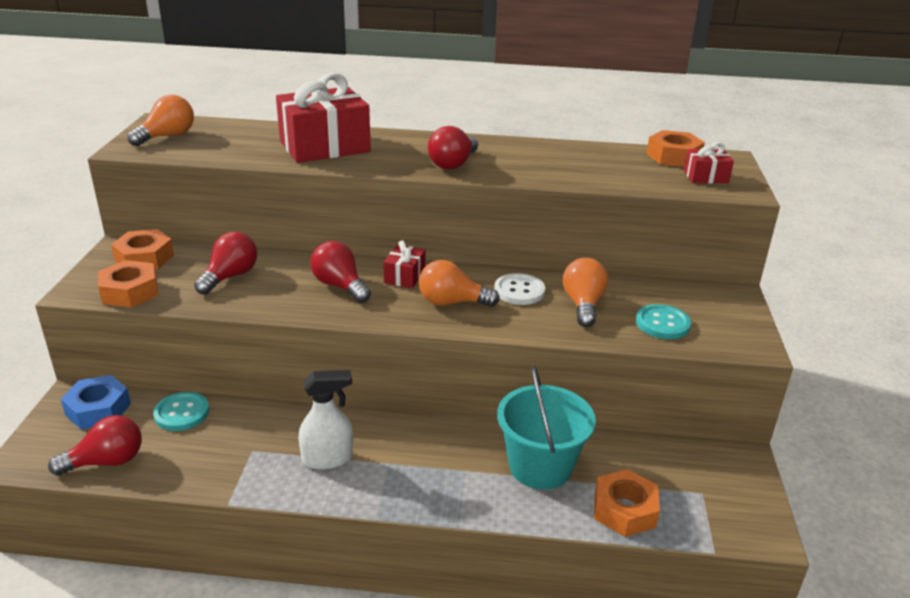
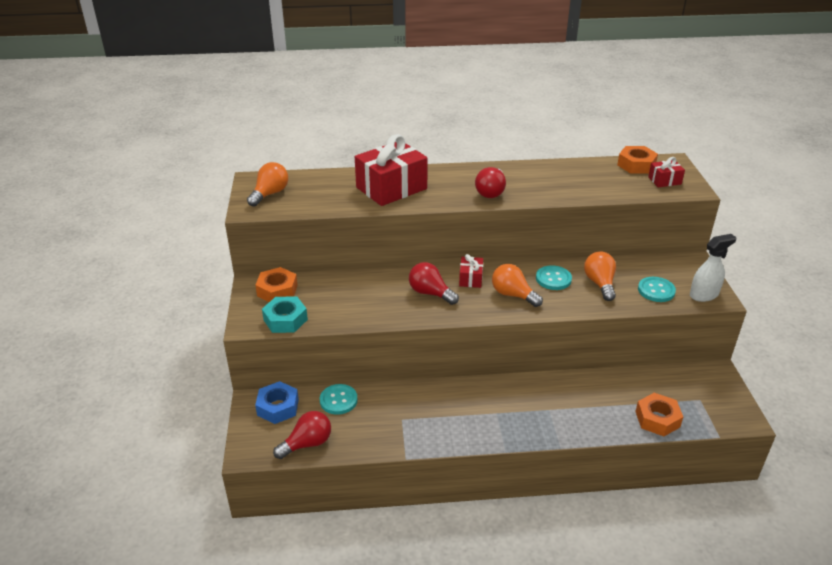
camera: 10 degrees left, 5 degrees up
(130, 292) = (285, 320): orange nut -> turquoise nut
(230, 277) = (349, 297): red light bulb -> none
(328, 458) = (455, 416): white spray bottle -> white spray bottle (704, 295)
(452, 302) = (513, 295): orange light bulb -> orange light bulb turned 45 degrees clockwise
(519, 291) = (553, 279): white button -> turquoise button
(540, 466) = (594, 398): turquoise bucket -> none

